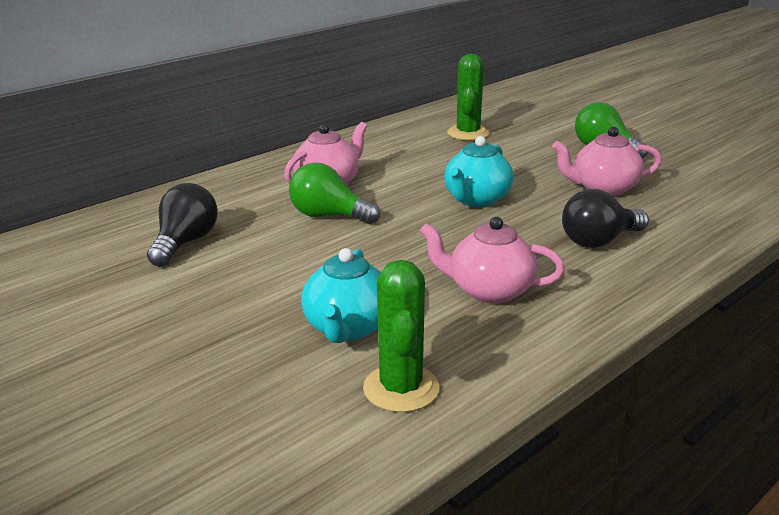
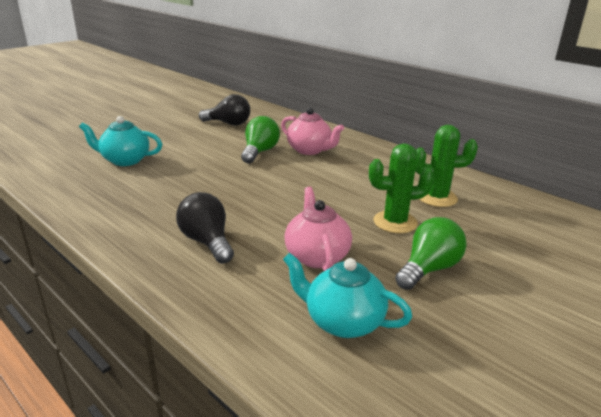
camera: 85 degrees right, 0 degrees up
(401, 388) = (63, 172): green cactus -> green cactus (395, 222)
(476, 200) = (287, 197): turquoise teapot -> turquoise teapot (342, 322)
(489, 291) = (146, 196): pink teapot -> none

